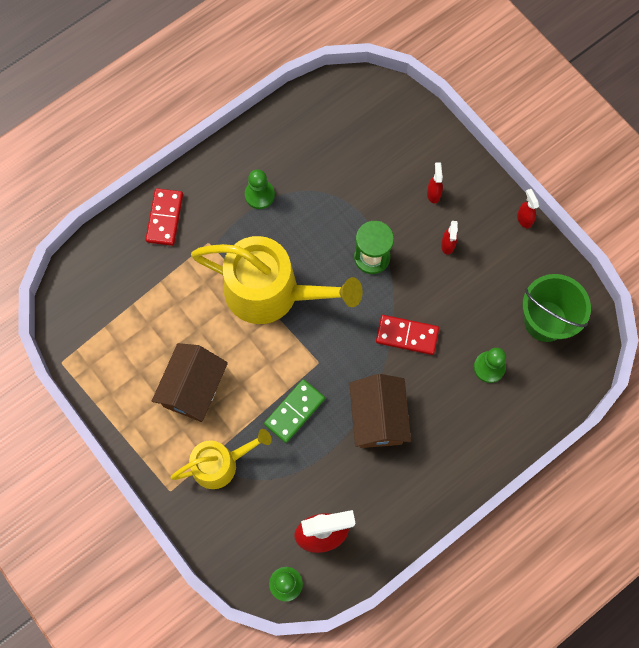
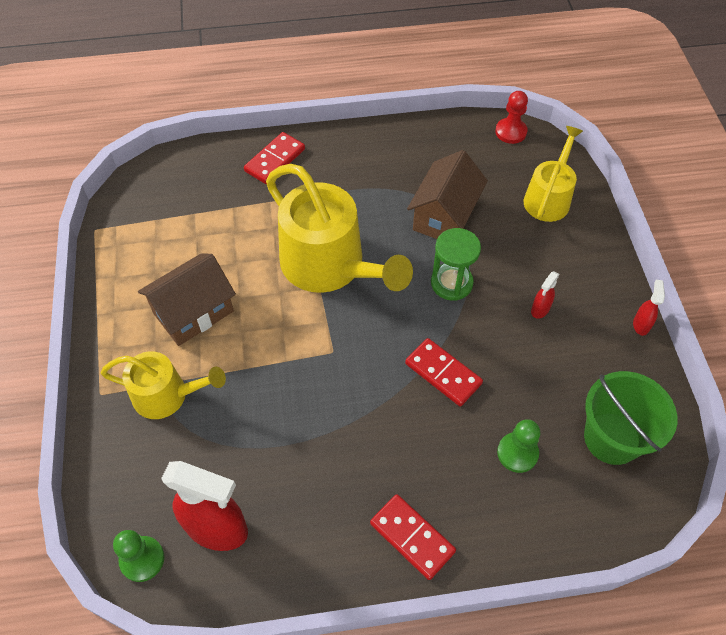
camera: 30 degrees right, 15 degrees down
(259, 195) = (375, 181): green pawn -> none
(294, 411) = (276, 385): green domino -> none
(341, 89) = (510, 132): none -> red pawn
(378, 418) = (359, 439): brown house -> brown house (444, 216)
(404, 140) = (548, 198): none -> yellow watering can
(433, 194) = (552, 257): red spray bottle -> none
(452, 466) = (412, 537): none -> red domino

